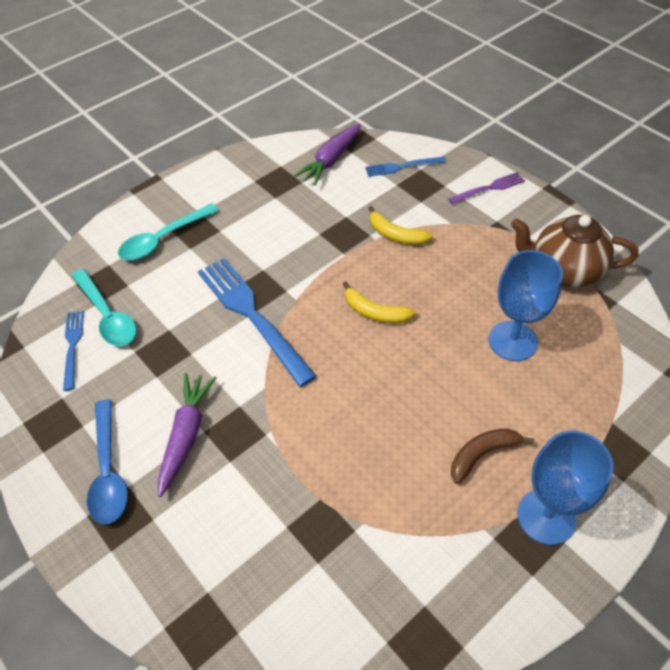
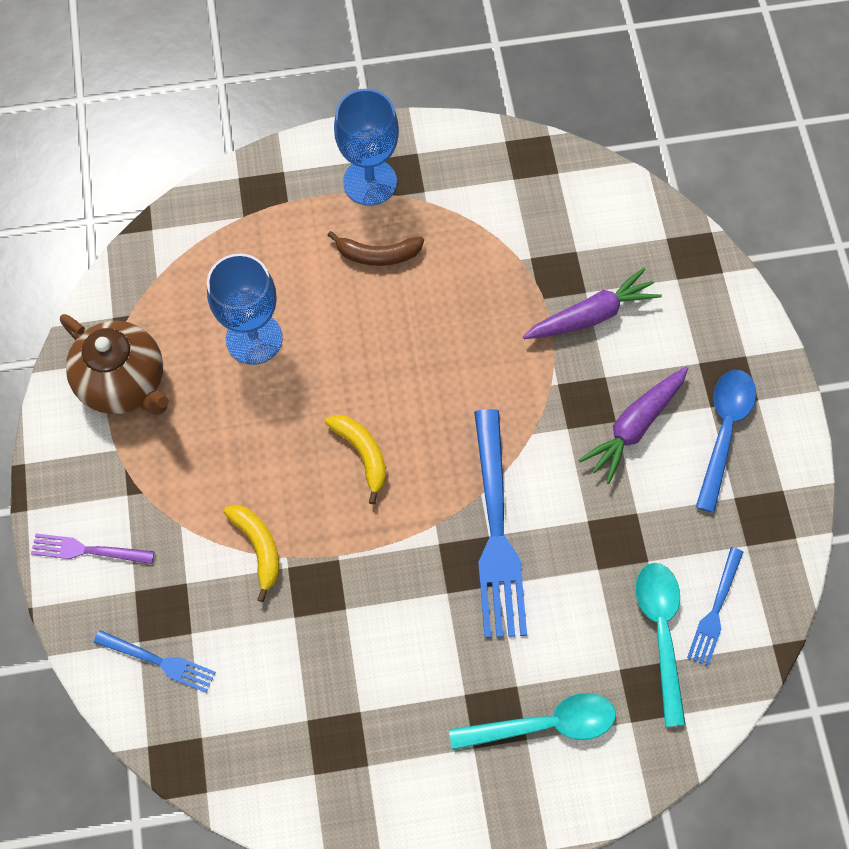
camera: 150 degrees left, 15 degrees up
(331, 160) = (240, 738): purple carrot -> purple carrot (591, 315)

